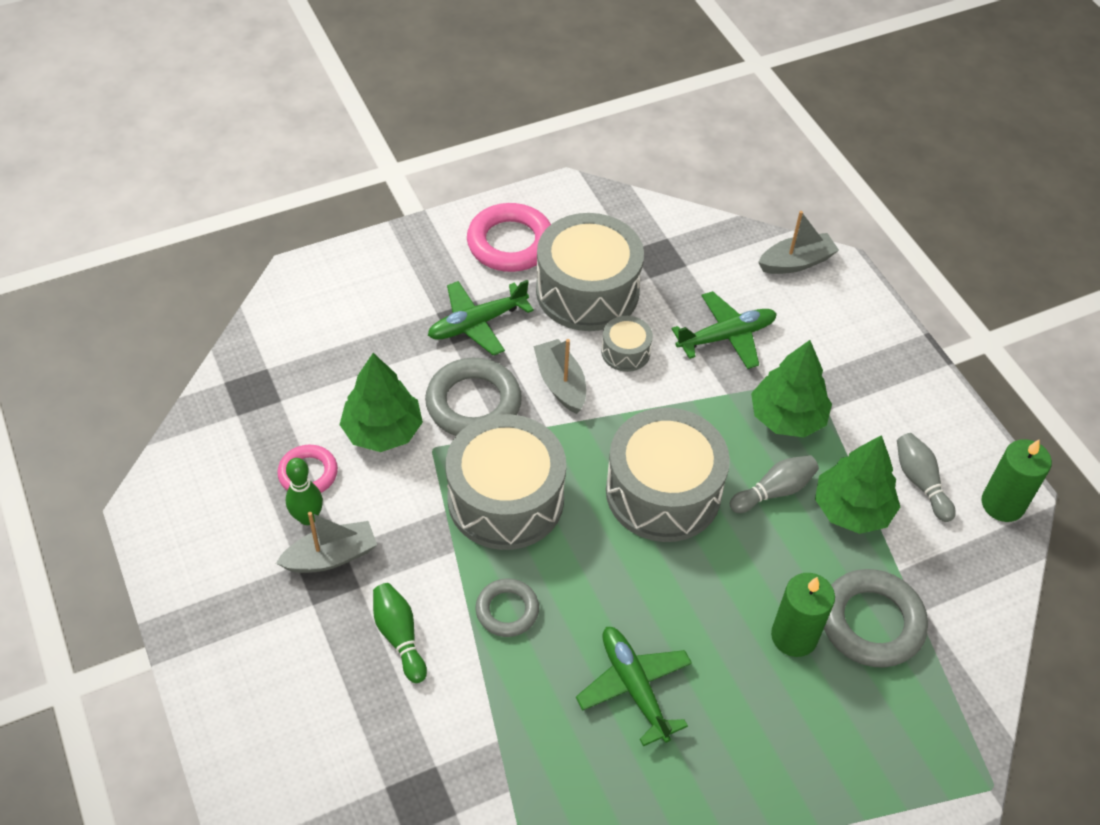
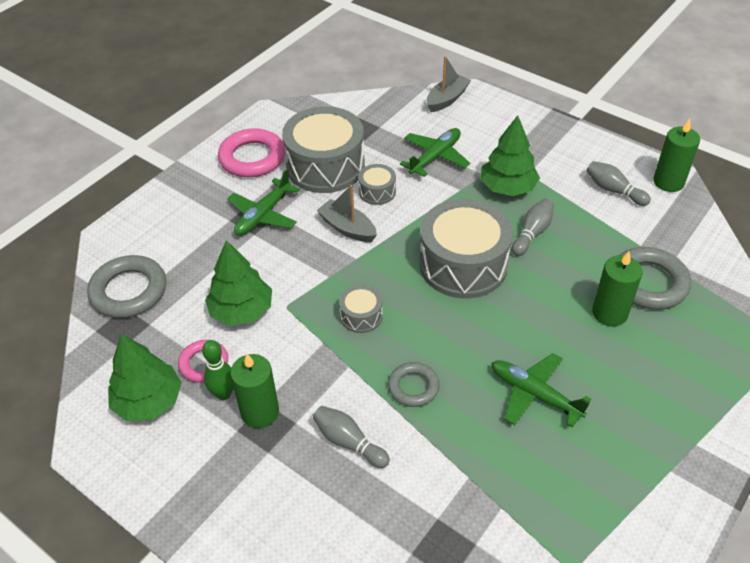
camera: 25 degrees left, 5 degrees down
(331, 556) = (260, 412): grey boat -> green candle
(399, 636) = (349, 442): green bowling pin -> grey bowling pin
(473, 403) = (295, 265): grey ring -> grey ring (129, 291)
(505, 499) = (361, 316): grey drum -> grey drum, size x0.46
(852, 509) = (586, 223): green tree -> green tree (149, 401)

